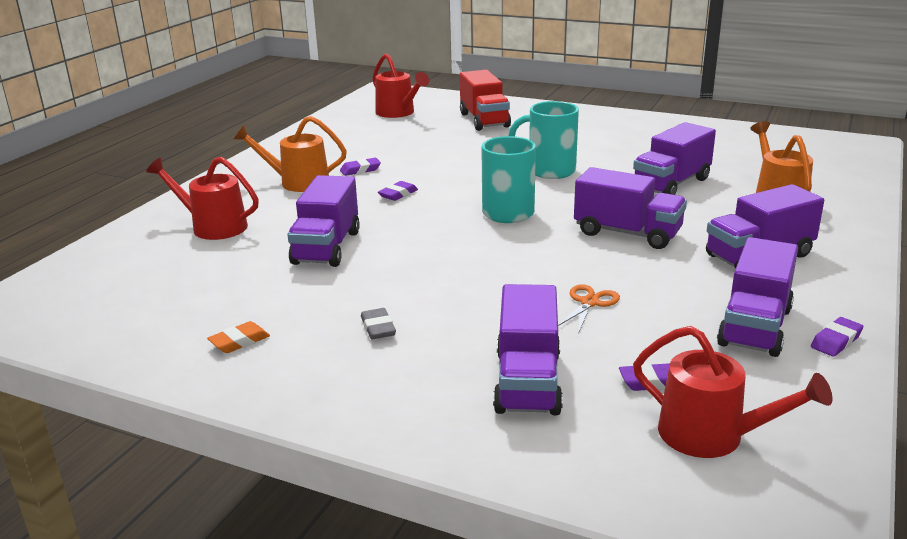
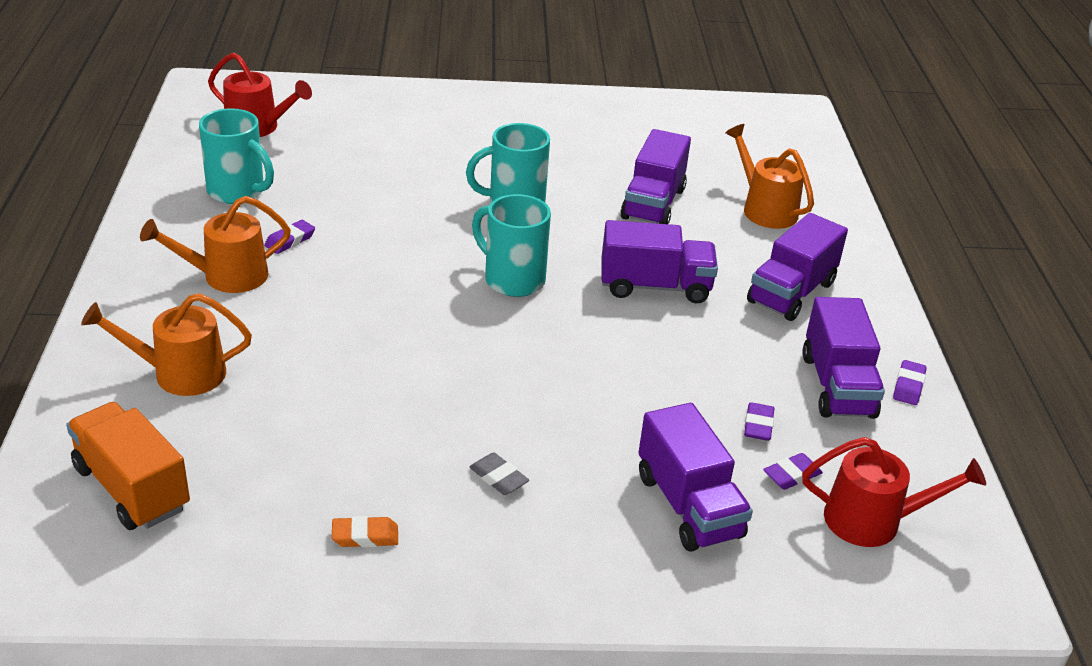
camera: 30 degrees left, 10 degrees up
(116, 281) = (132, 488): none -> orange truck
(213, 227) = (180, 373): red watering can -> orange watering can
(239, 341) = (365, 536): orange eraser -> orange eraser turned 60 degrees clockwise
(326, 247) = (350, 376): purple truck -> none
(351, 142) = (237, 192): none -> turquoise mug
(398, 194) = (368, 274): purple eraser -> purple eraser (758, 425)
(484, 120) = (378, 127): red truck -> none
(589, 303) = (679, 391): orange scissors -> none

